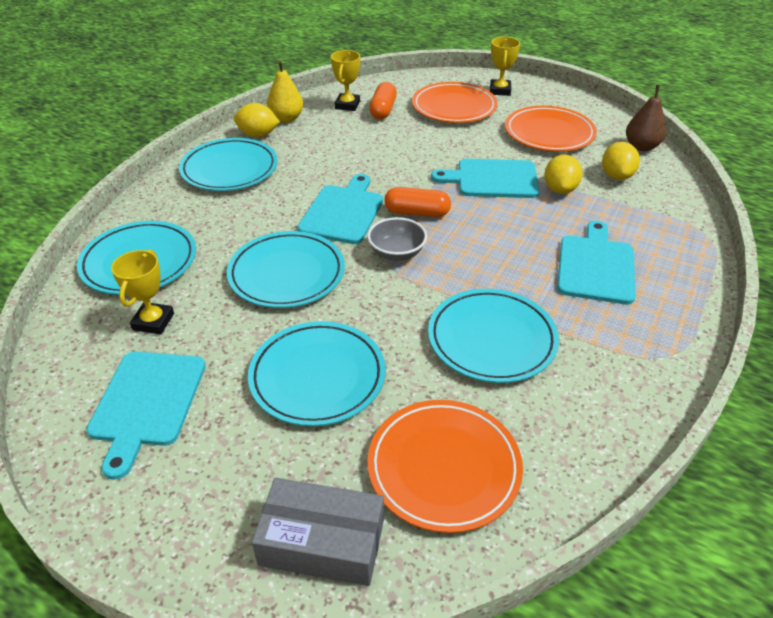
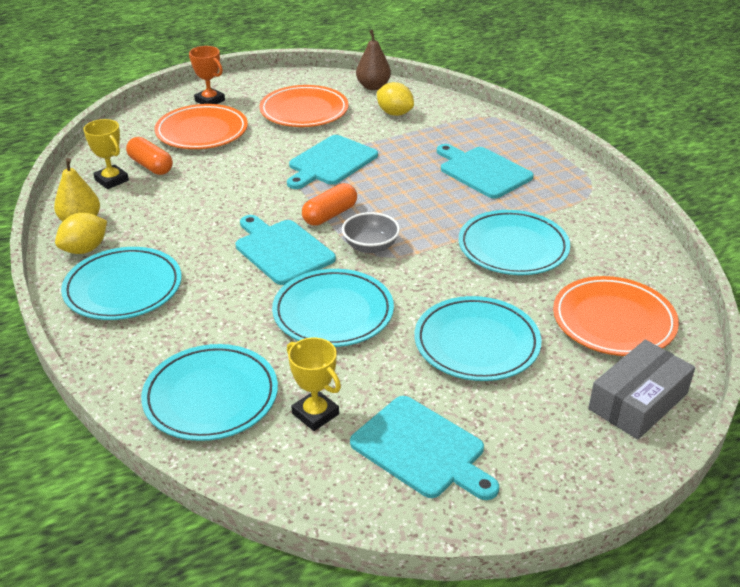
camera: 55 degrees left, 5 degrees down
(500, 90) = (210, 101): yellow trophy -> orange trophy
(560, 189) = (381, 142): yellow lemon -> none

